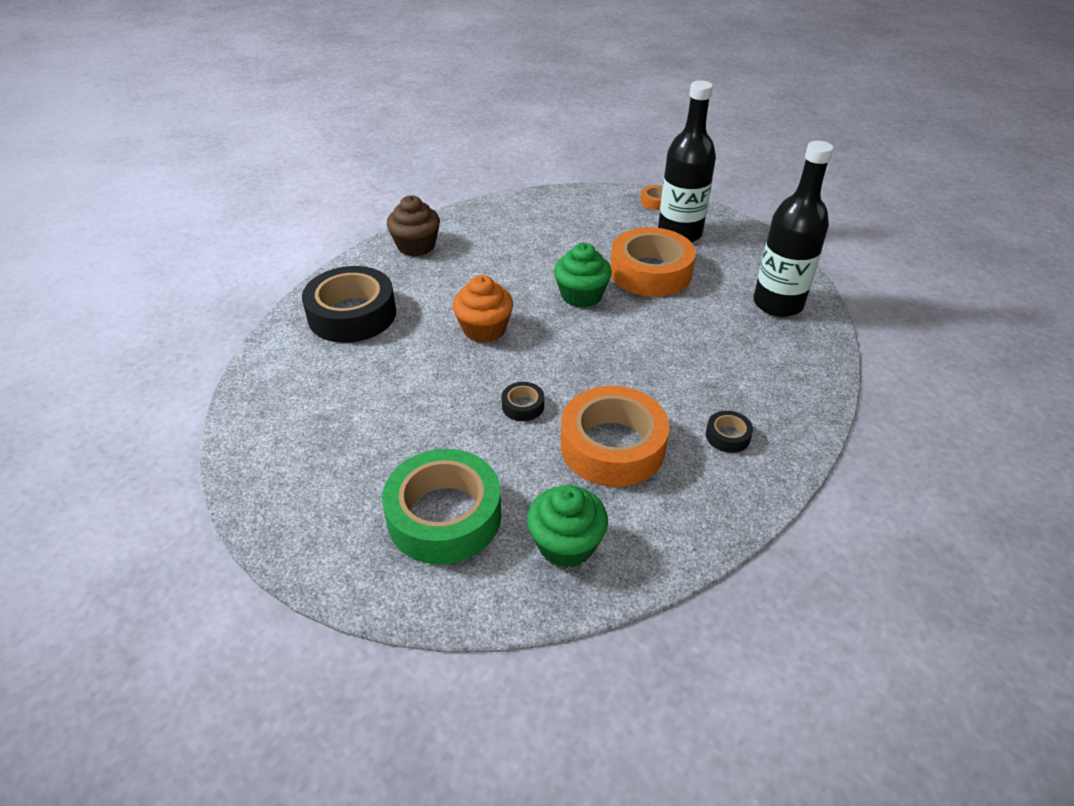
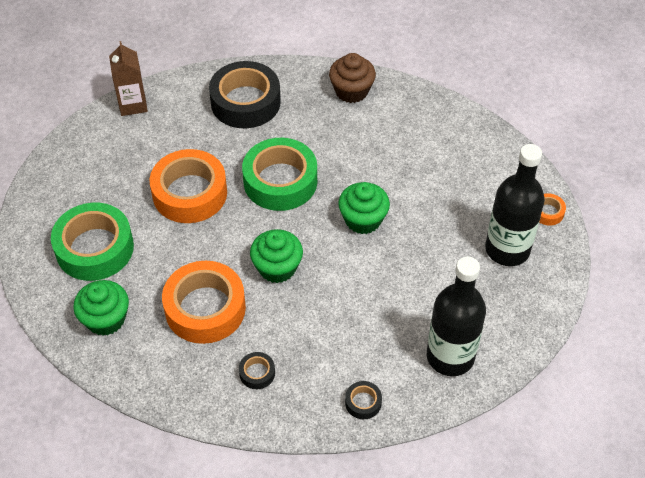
camera: 60 degrees right, 10 degrees up
(253, 400) = (133, 104): none -> brown carton
(484, 329) = (280, 181): orange cupcake -> green tape
(523, 406) = (213, 241): black tape -> black tape (363, 402)
(596, 371) = (277, 267): none -> green cupcake
(650, 272) = (430, 251): orange tape -> orange tape (190, 193)

